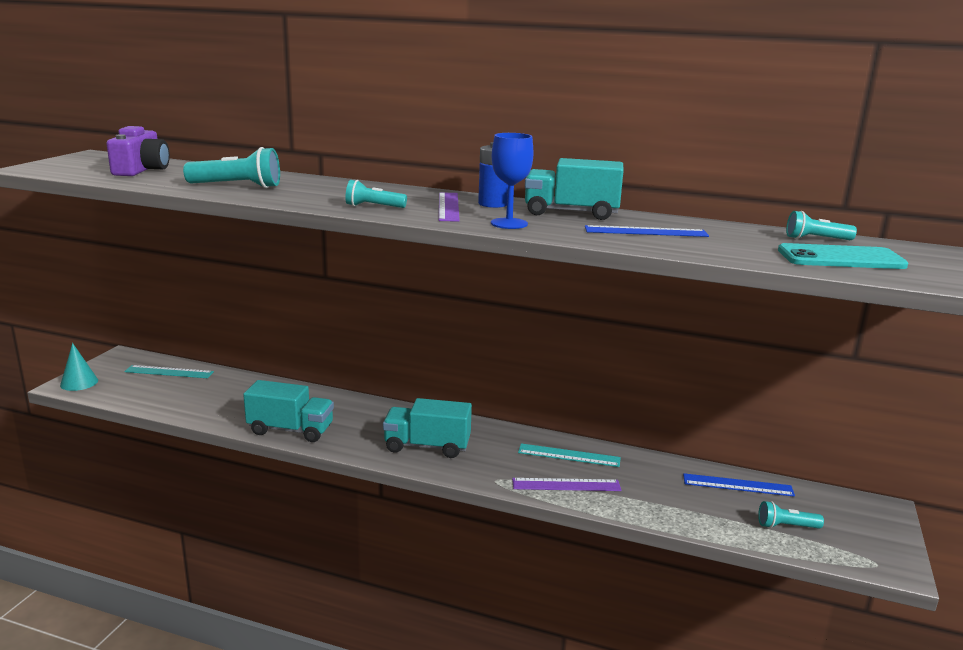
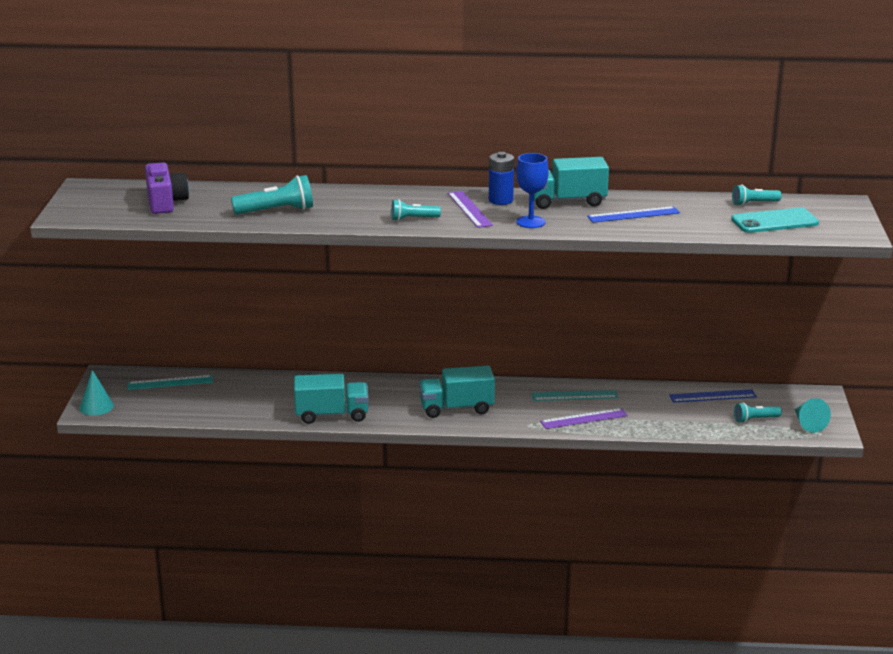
camera: 15 degrees left, 5 degrees up
(859, 546) = (808, 424): none -> turquoise cone

